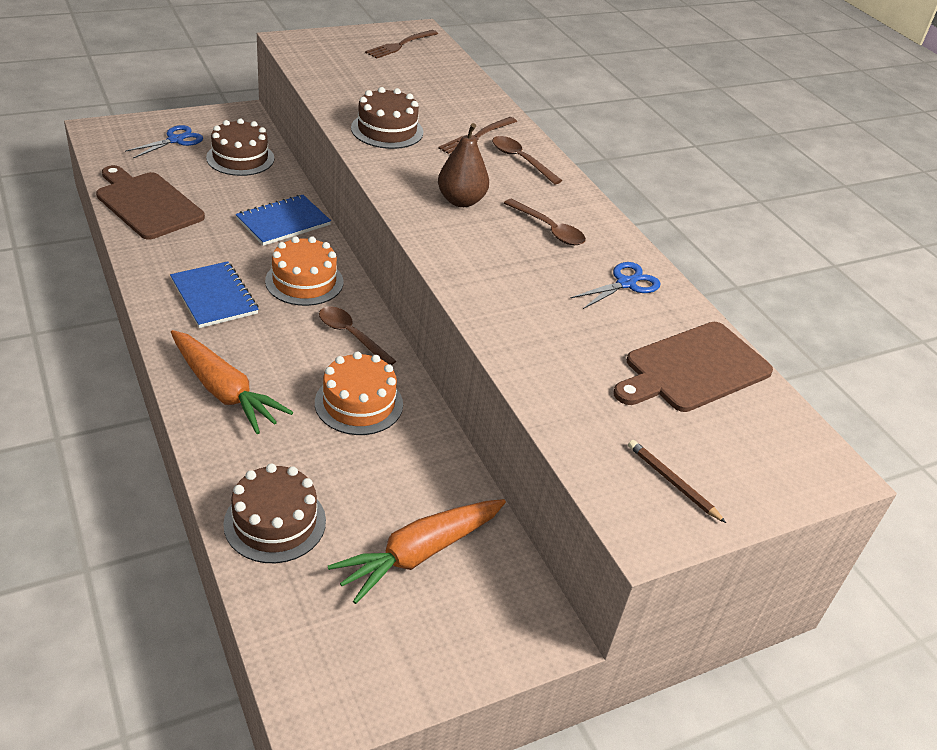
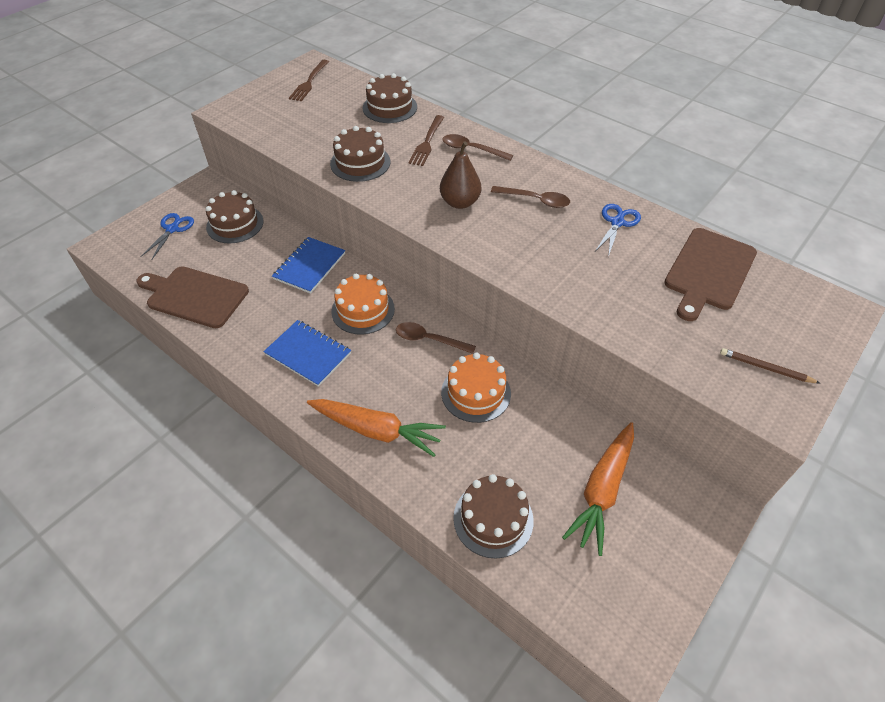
camera: 20 degrees left, 10 degrees up
(465, 94) = (390, 107): none -> brown cake

